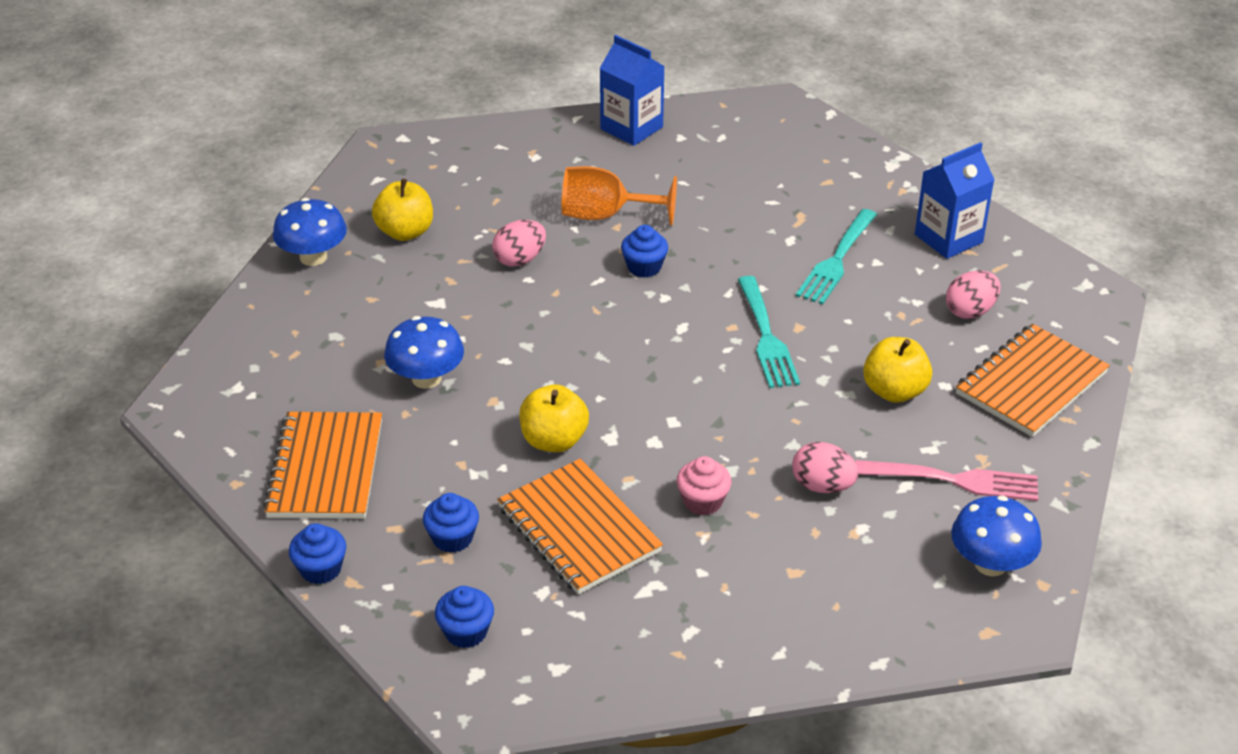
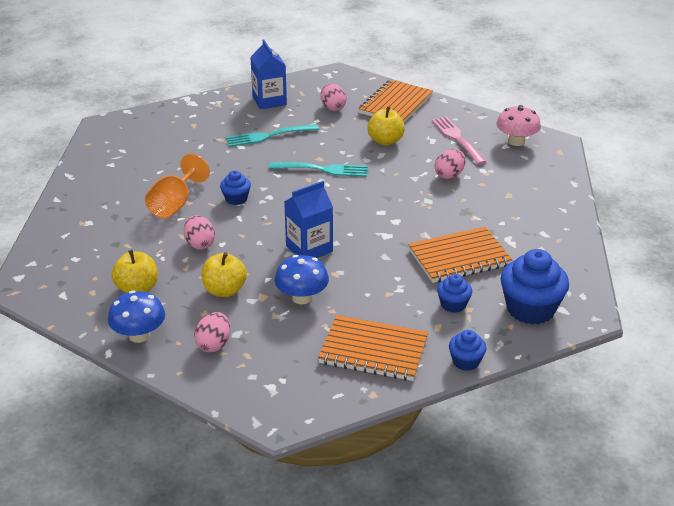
camera: 75 degrees left, 5 degrees down
(308, 321) = (214, 344): none -> pink egg
(466, 632) = (530, 309): blue cupcake -> blue cupcake, size x1.91
(554, 440) = (381, 255): yellow apple -> yellow apple (224, 290)
(631, 128) = (86, 180): blue carton -> blue carton (309, 249)
(703, 501) = (449, 213): pink cupcake -> none
(836, 260) = (268, 136): turquoise fork -> turquoise fork turned 120 degrees clockwise
(954, 480) = (457, 138): pink fork -> pink fork turned 45 degrees counterclockwise
(990, 563) = (516, 141): blue mushroom -> pink mushroom
(1031, 383) = (395, 104): orange notebook -> orange notebook turned 60 degrees clockwise

